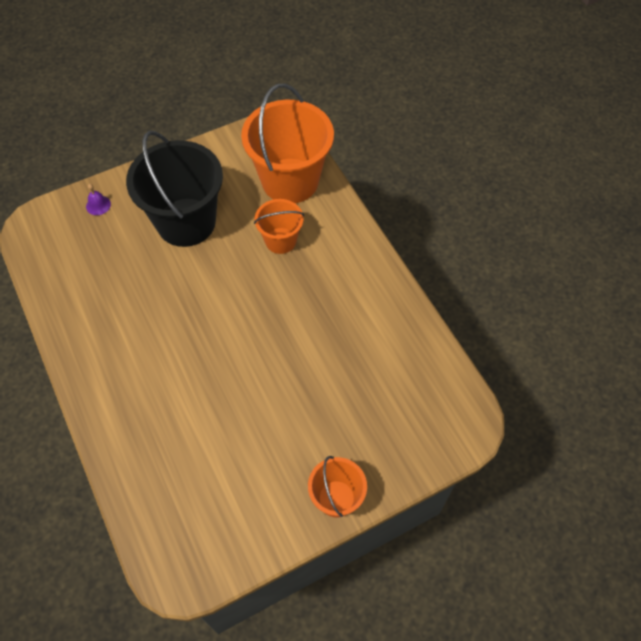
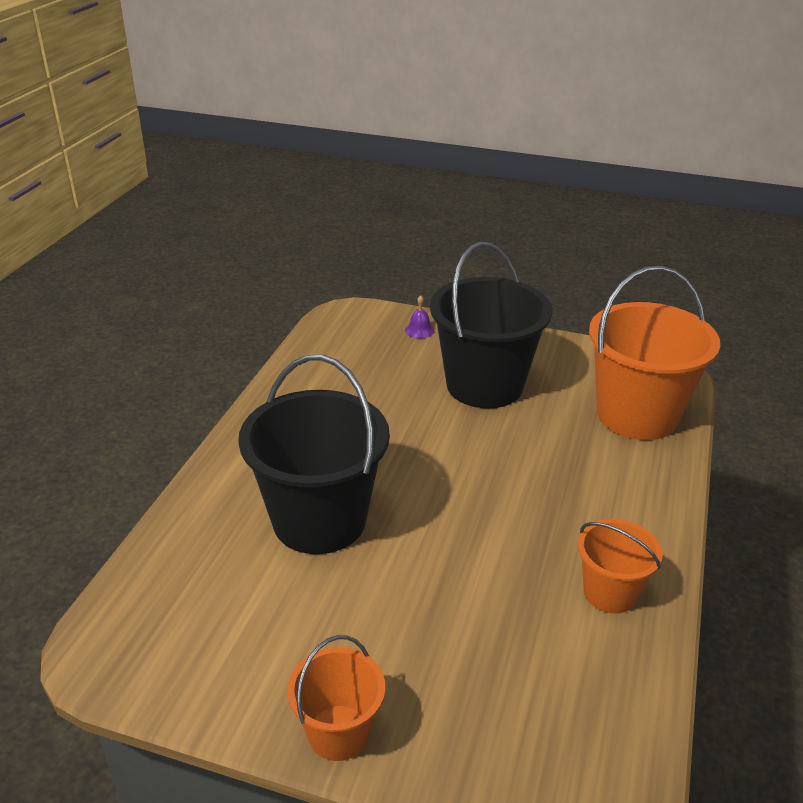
camera: 45 degrees right, 25 degrees down
(196, 395) = (319, 520): none -> black bucket
(280, 240) = (567, 455): orange bucket -> orange bucket (610, 592)

